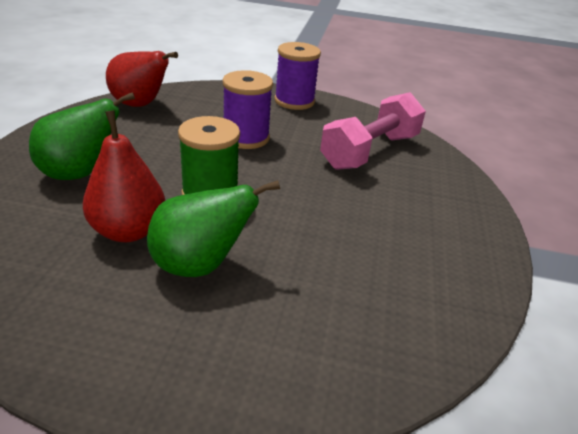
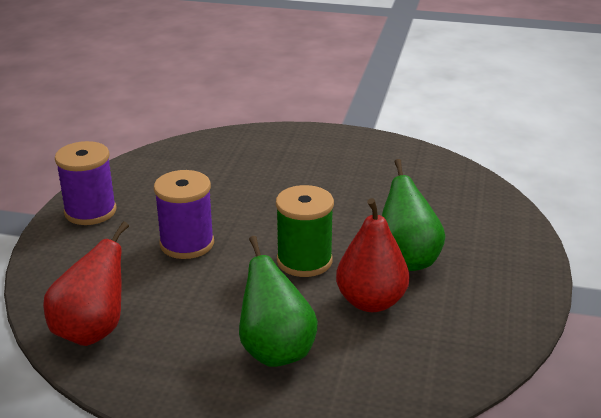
camera: 85 degrees left, 5 degrees down
(370, 151) = (213, 172): pink dumbbell -> none

